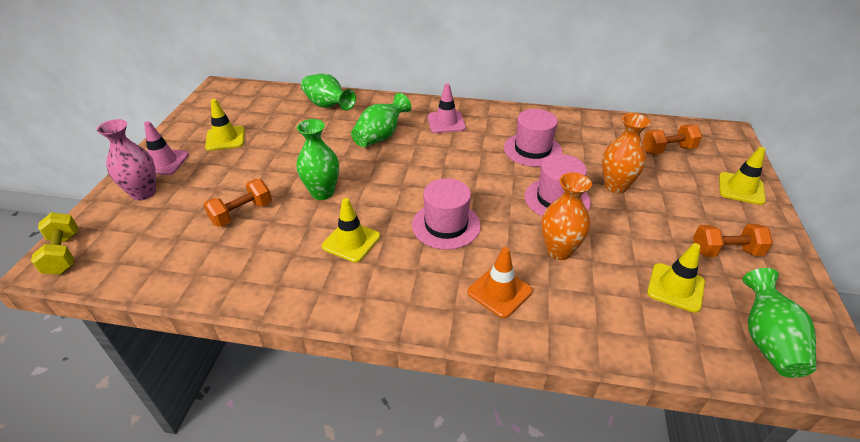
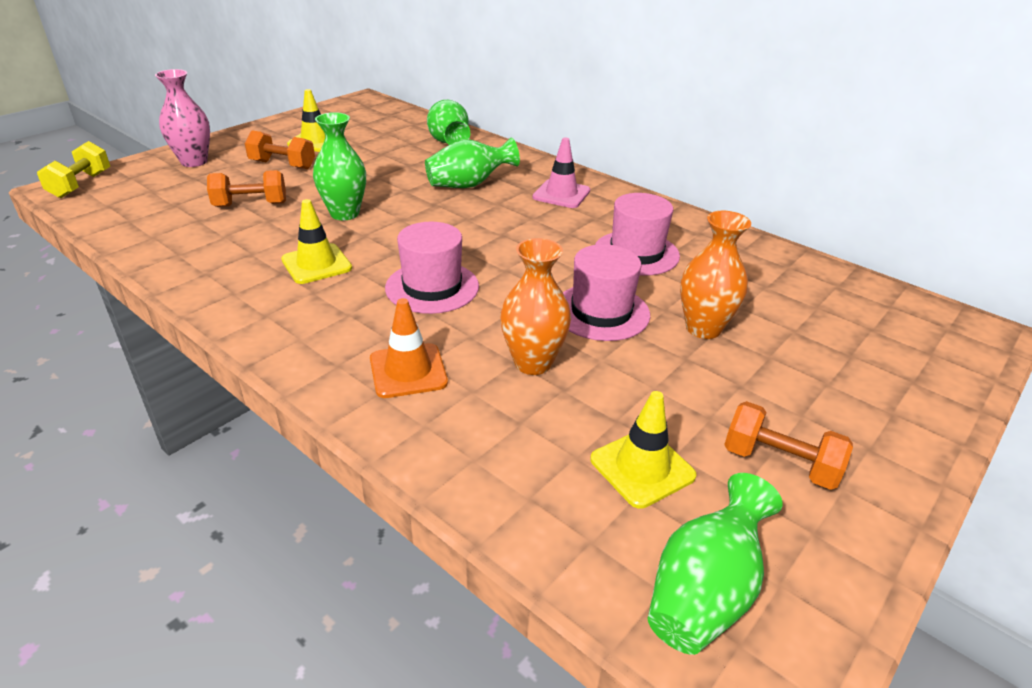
camera: 30 degrees right, 5 degrees down
(164, 162) = (240, 144): pink traffic cone -> none
(667, 150) = (843, 317): orange dumbbell -> orange dumbbell (282, 165)
(741, 188) = (912, 403): yellow traffic cone -> none

